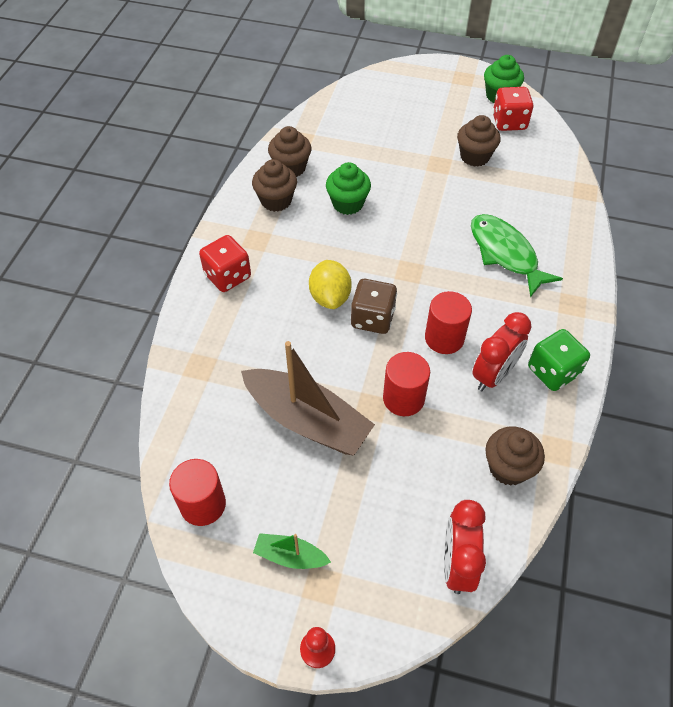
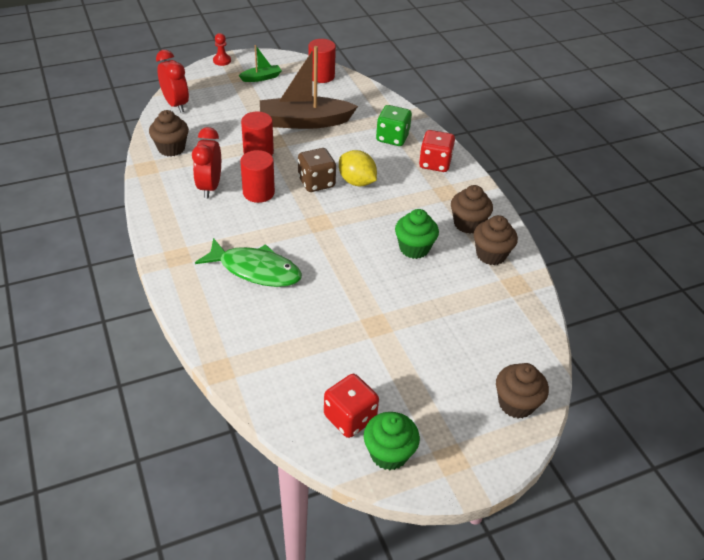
camera: 140 degrees right, 10 degrees down
(474, 156) = (351, 351): brown cupcake -> brown cupcake (516, 403)
(553, 371) = (169, 206): green dice -> green dice (392, 138)

